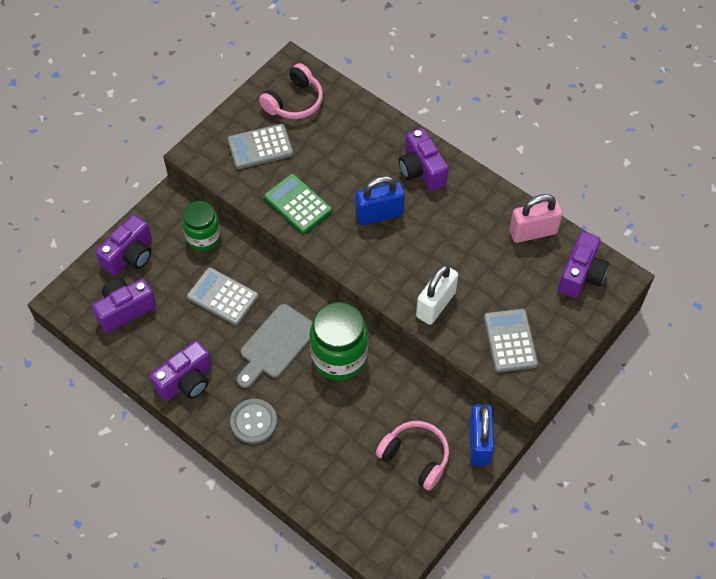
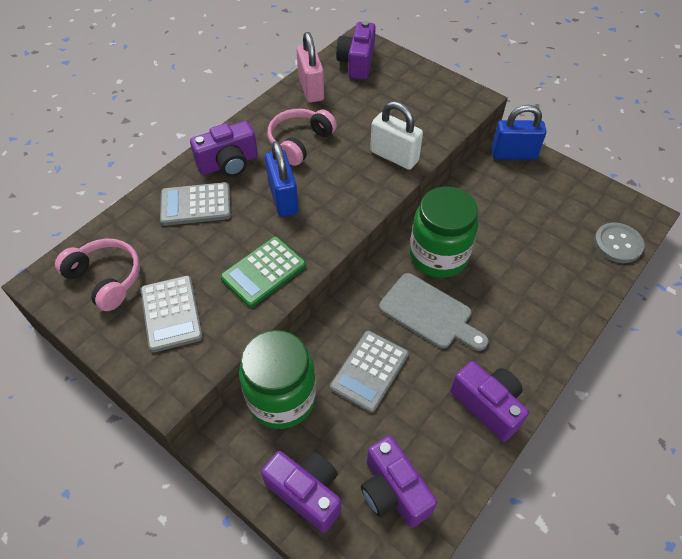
camera: 90 degrees left, 5 degrees down
(203, 237) = (281, 398): green jar -> green jar, size x1.52
(253, 422) = (527, 332): grey button -> grey button (618, 244)
(415, 457) = (537, 197): pink headphones -> pink headphones (300, 142)
(510, 341) = (429, 108): grey calculator -> grey calculator (196, 205)
(580, 274) = (357, 63): purple camera -> purple camera turned 105 degrees counterclockwise

